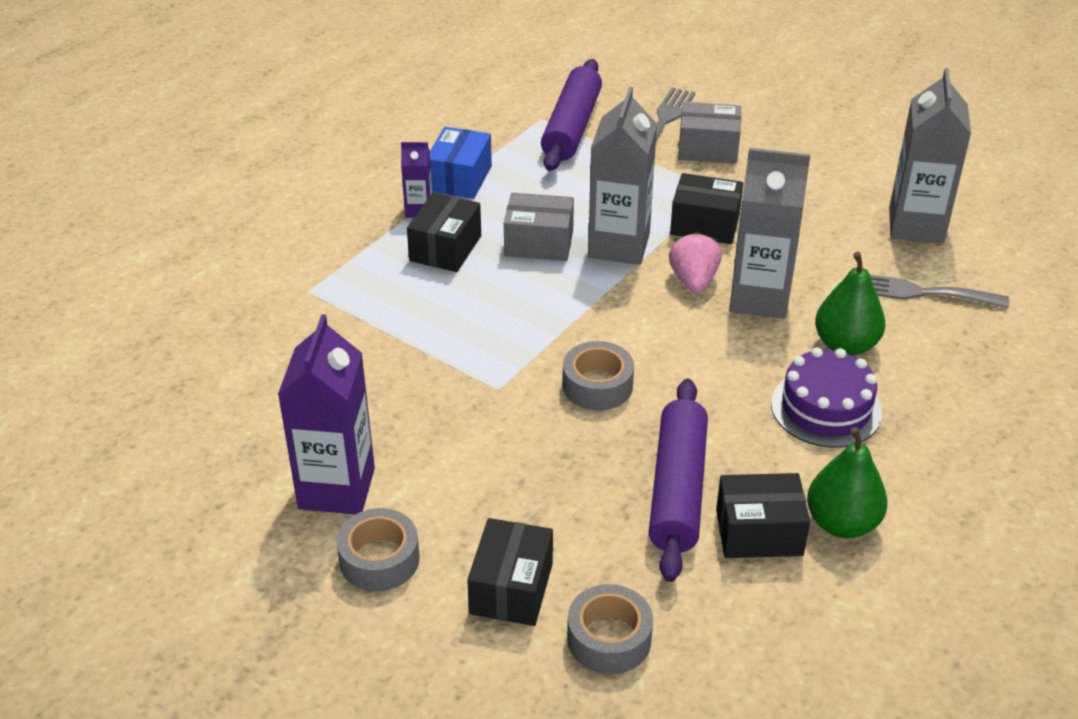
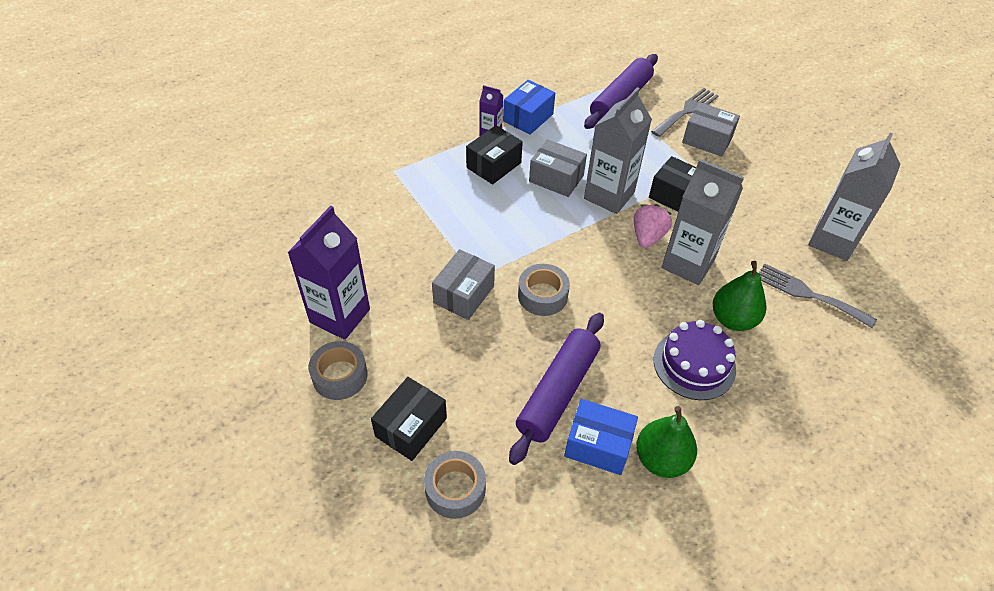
camera: 20 degrees right, 10 degrees up
(493, 414) = (464, 294): none -> grey box
(759, 532) = (598, 445): black box -> blue box

